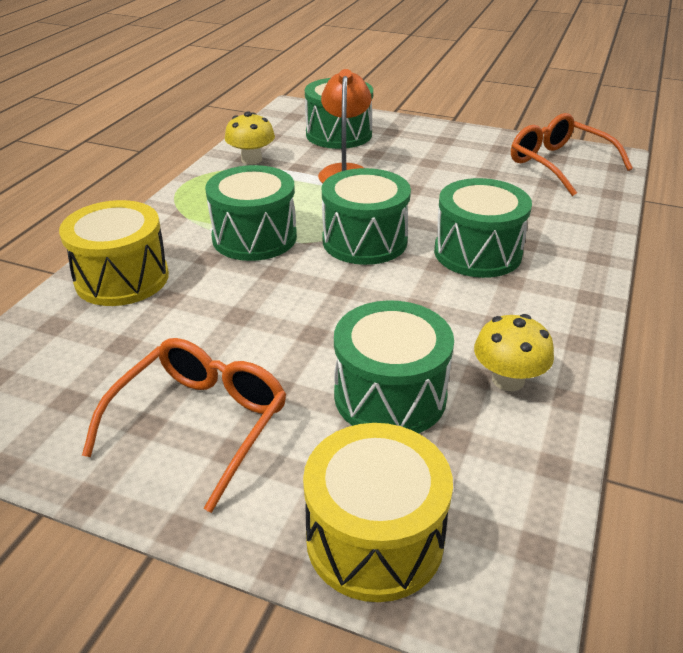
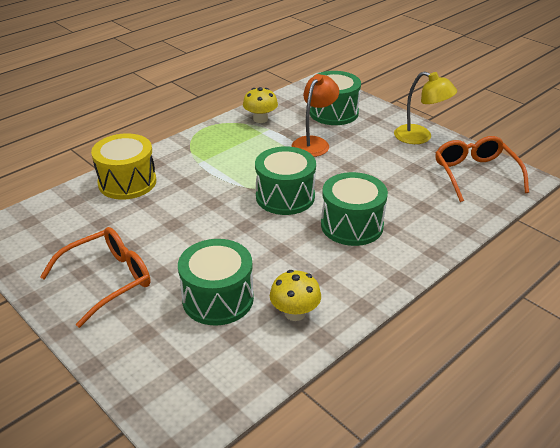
camera: 25 degrees right, 0 degrees up
(254, 237) = (220, 176): green drum -> none
(374, 539) = (146, 371): yellow drum -> none
(463, 140) = (420, 137): none -> yellow lamp

